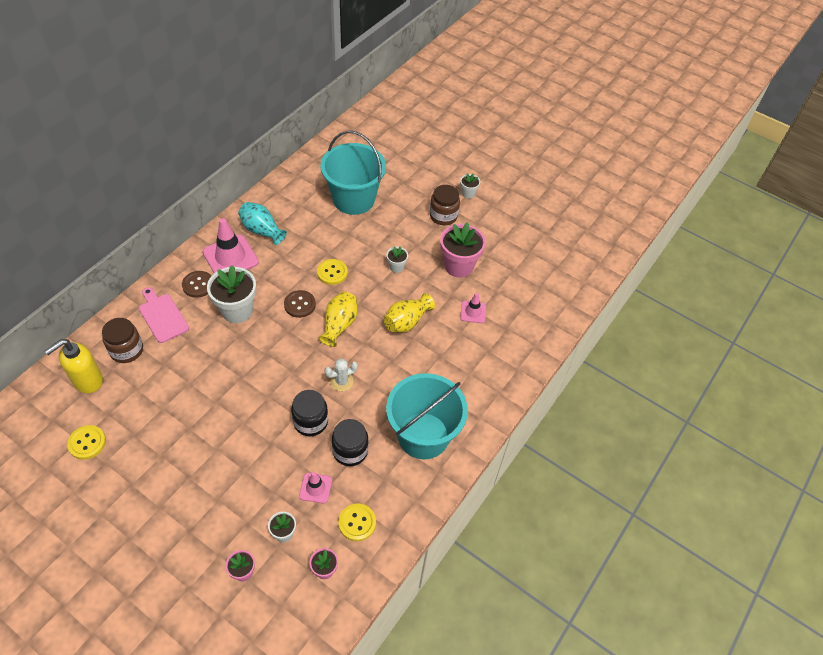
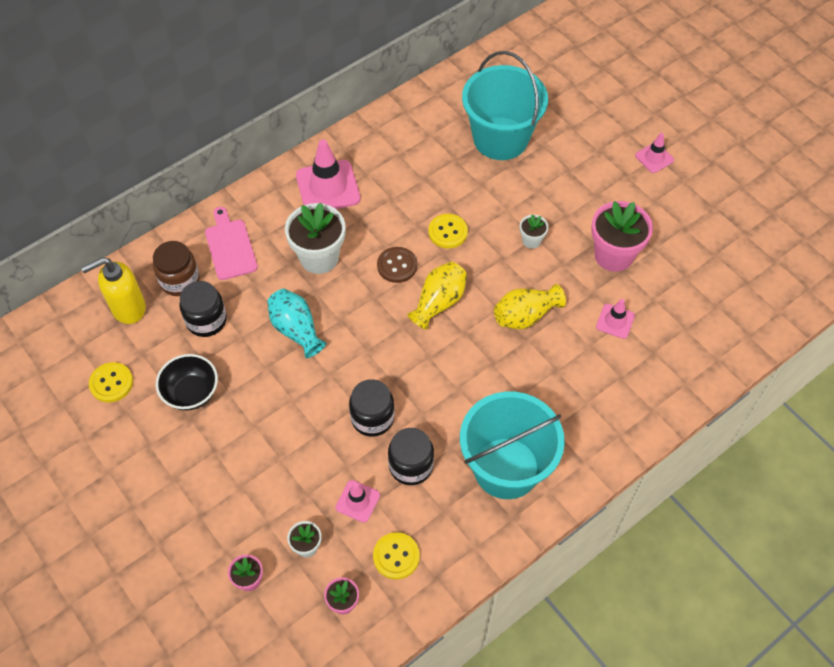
camera: 20 degrees right, 5 degrees up
(156, 376) = (206, 320): none -> black jar
(158, 435) = (191, 393): none -> black bowl
(198, 285) = (281, 215): brown button -> none
(262, 230) = (374, 159): turquoise vase -> turquoise vase (296, 330)
(341, 381) = (423, 376): white cactus -> none
(443, 216) = (612, 183): brown jar -> none
(468, 193) = (654, 158): white flower pot -> pink traffic cone

